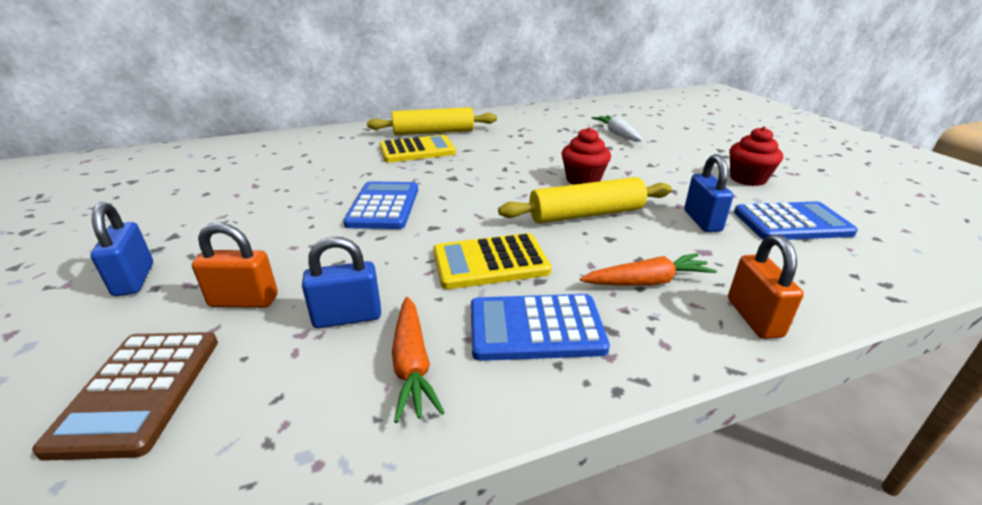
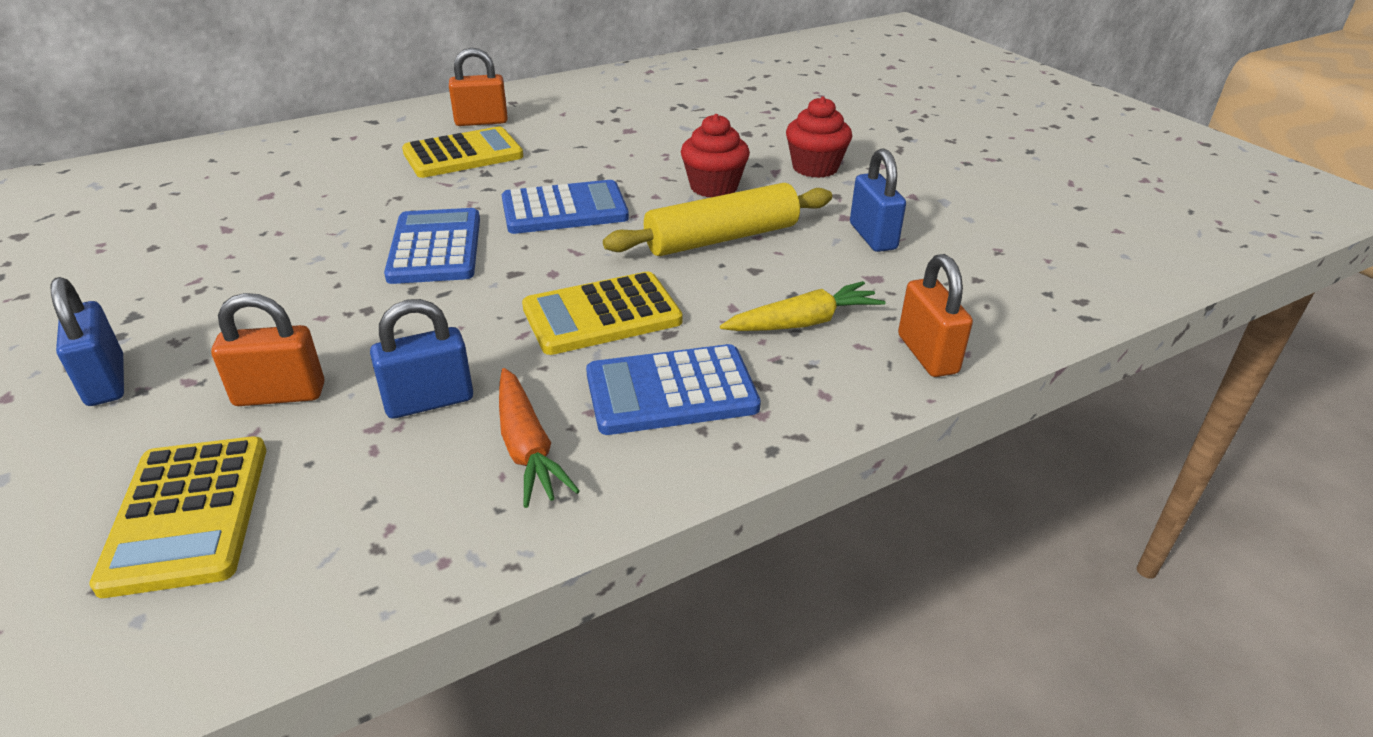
camera: 10 degrees left, 5 degrees up
(139, 391) = (188, 514): brown calculator -> yellow calculator
(433, 132) = (481, 122): yellow rolling pin -> orange padlock
(617, 134) = (758, 110): white carrot -> none
(647, 282) = (803, 323): orange carrot -> yellow carrot
(748, 179) = (934, 171): red cupcake -> red cupcake (815, 168)
(791, 223) = (983, 231): blue calculator -> blue calculator (564, 209)

